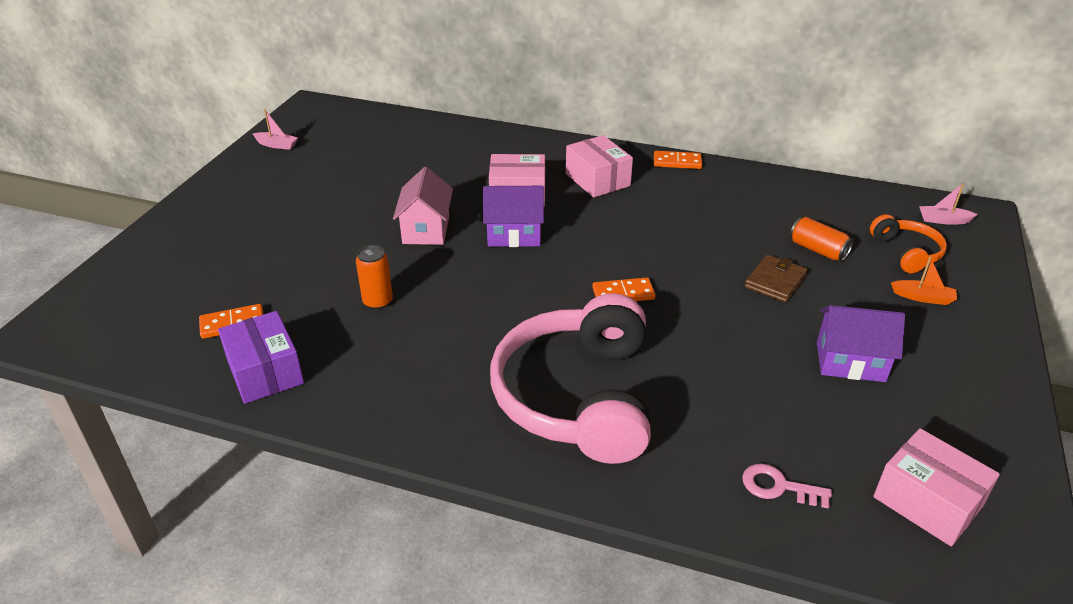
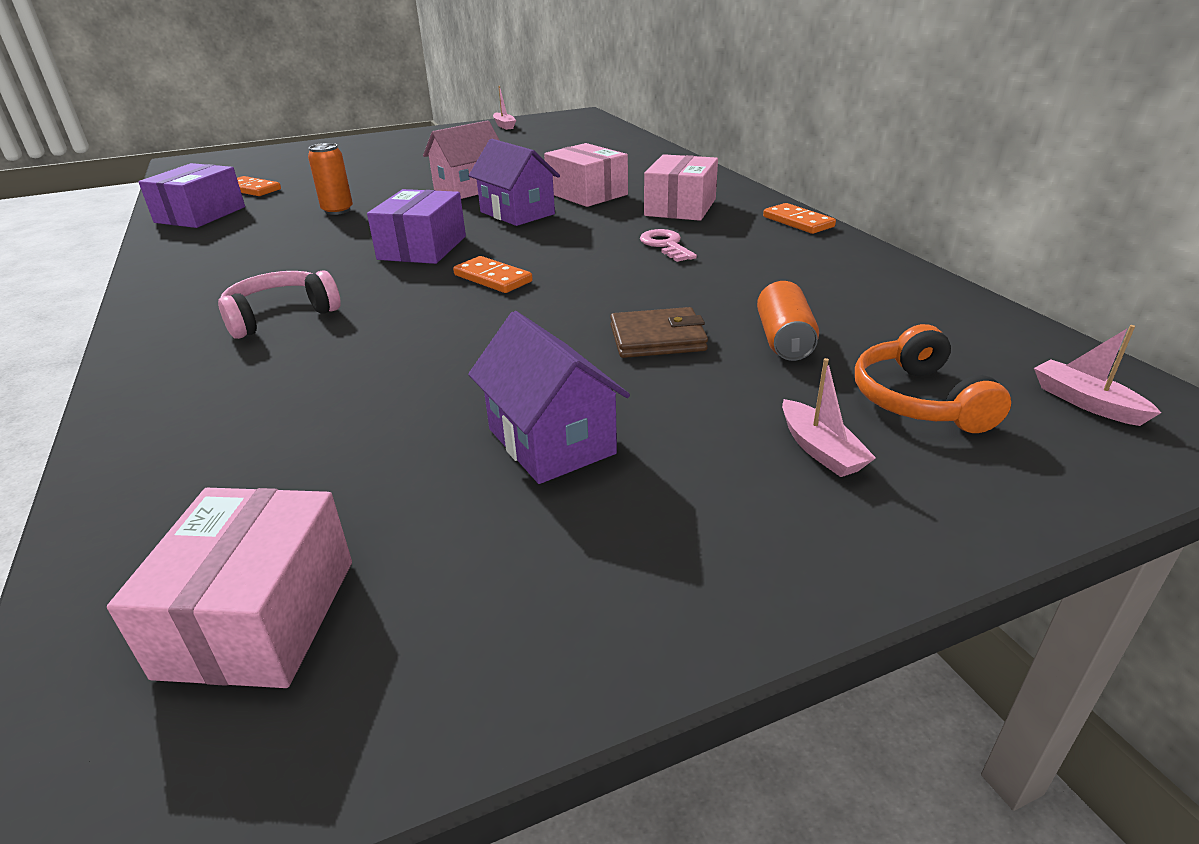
camera: 50 degrees right, 5 degrees down
(527, 297) = (422, 248): none -> purple box
(577, 397) = (280, 316): pink headphones -> pink headphones, size x0.48
(779, 487) = (205, 474): pink key -> pink key (666, 245)
(906, 252) = (918, 400): orange headphones -> orange headphones turned 135 degrees clockwise
(923, 297) = (820, 450): orange boat -> pink boat

